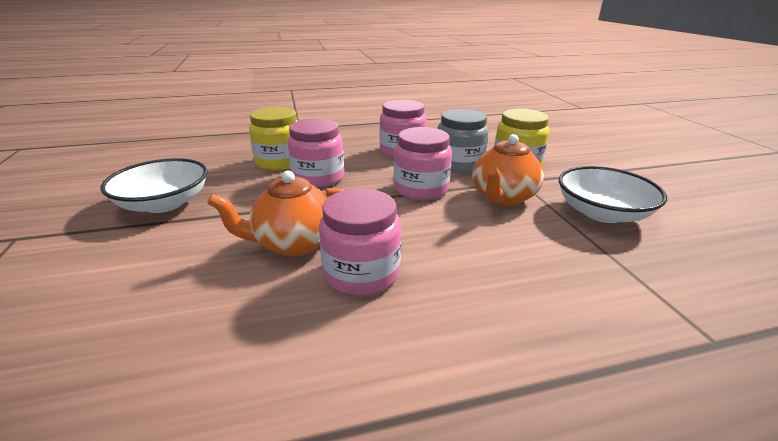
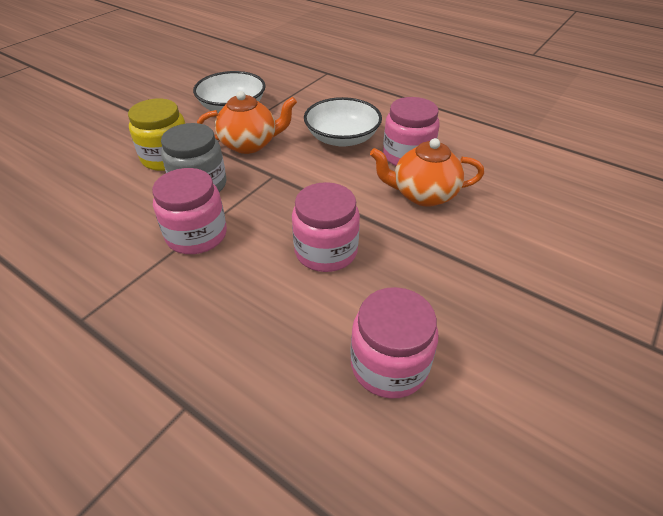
camera: 130 degrees left, 15 degrees up
(164, 203) = (496, 311): white bowl -> white bowl (342, 138)
(279, 162) = (326, 311): yellow jar -> none
(294, 243) = (423, 194): orange teapot -> orange teapot turned 150 degrees clockwise
(421, 189) = (278, 182): pink jar -> pink jar (389, 365)

